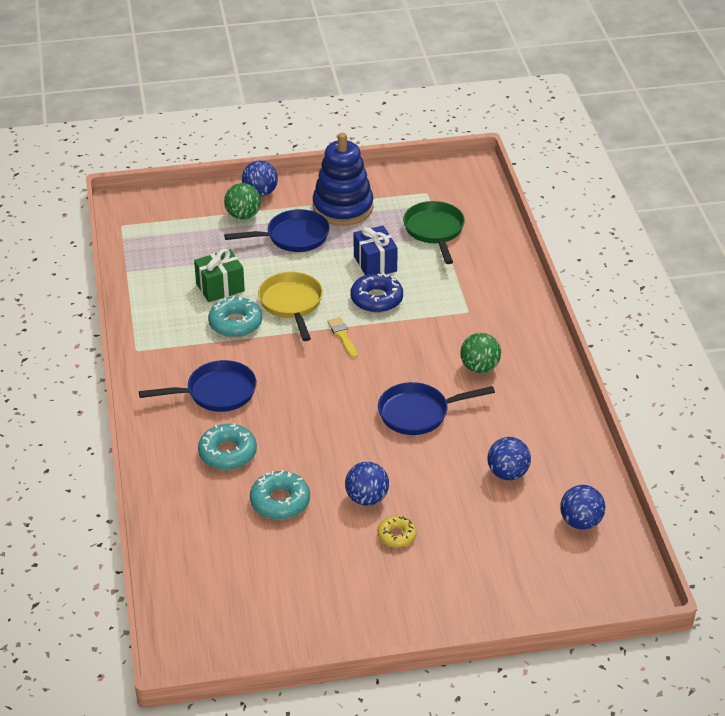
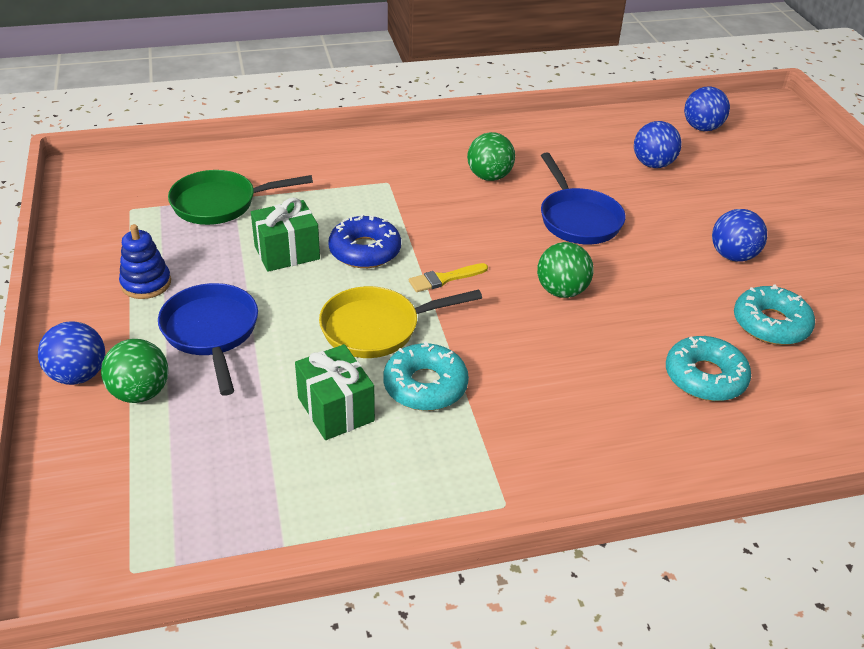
camera: 95 degrees left, 0 degrees up
(216, 392) = (586, 397): blue pan -> none
(325, 393) = (561, 291): none -> green ball
(343, 208) = (146, 283): blue stacking toy -> blue stacking toy, size x0.53
(375, 263) = (287, 252): blue gift -> green gift
(397, 535) = (778, 235): yellow donut -> none

